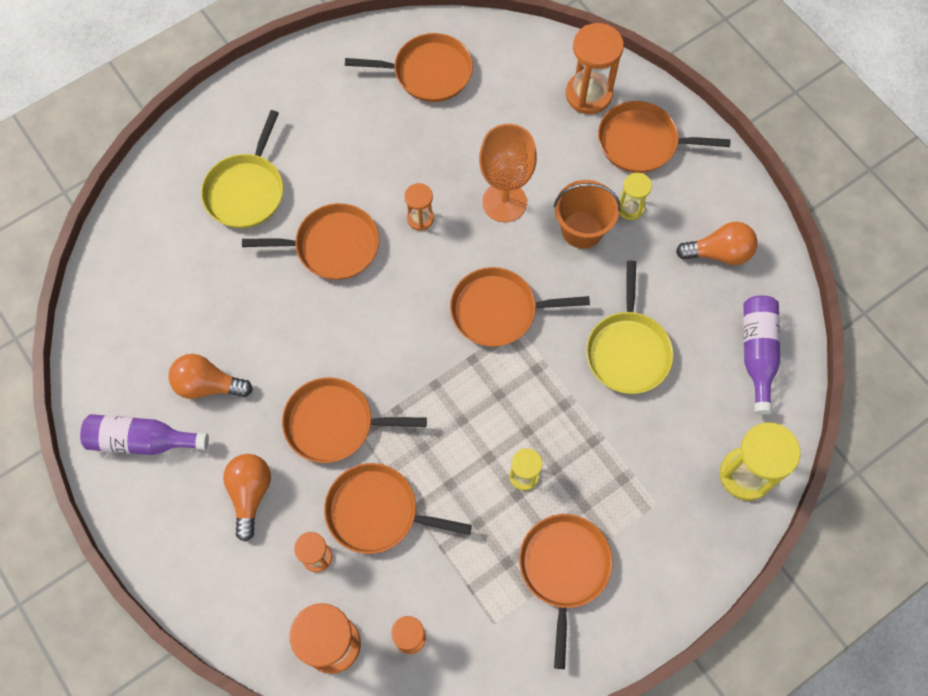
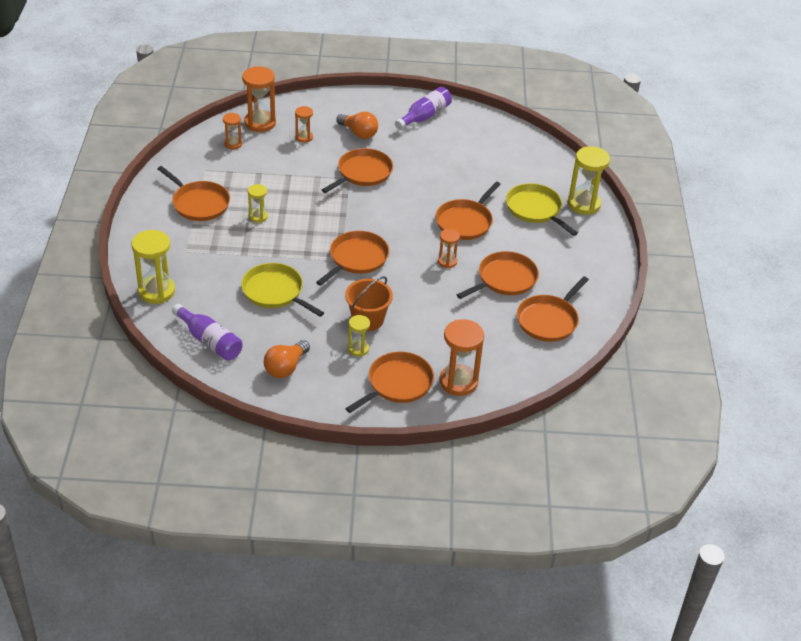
camera: 125 degrees right, 25 degrees down
(194, 149) = (584, 204): none -> yellow hourglass
(208, 385) = (431, 146): orange light bulb -> none
(377, 512) = (302, 164): orange pan -> orange pan (504, 279)
(504, 202) = (421, 299): orange goblet -> none

